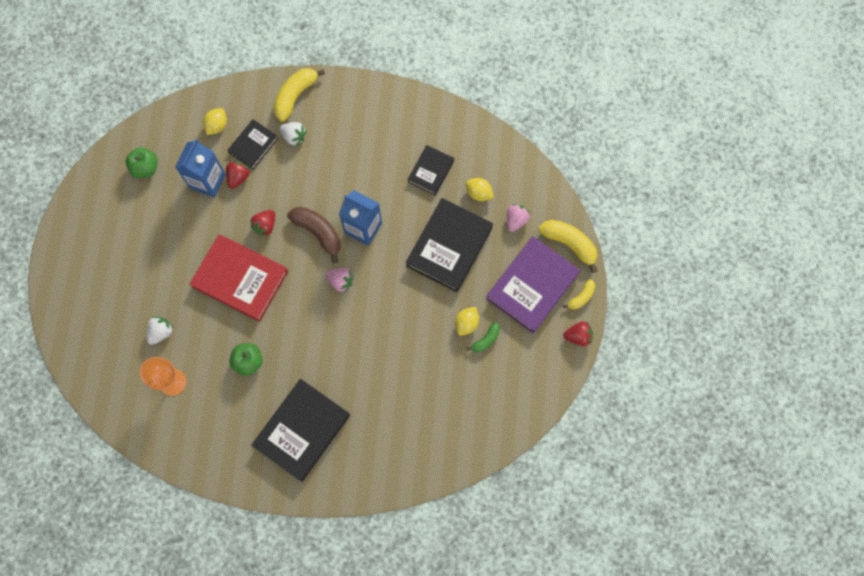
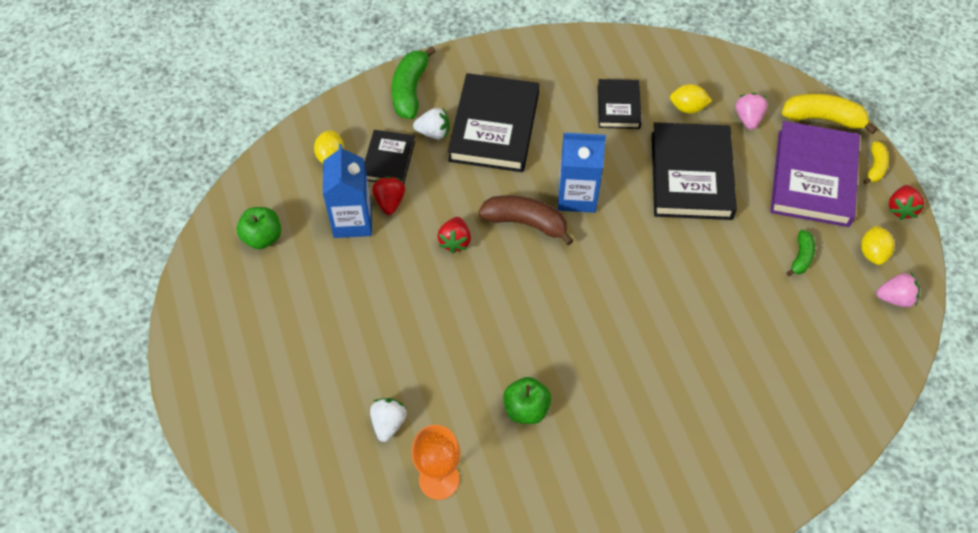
camera: 25 degrees left, 15 degrees down
(240, 279) = (458, 315): red book -> none
(295, 96) = (410, 90): yellow banana -> green banana
(302, 430) = (646, 463): black book -> black book (494, 127)
(340, 281) = (586, 265): pink strawberry -> pink strawberry (895, 298)
(466, 323) = (766, 249): yellow lemon -> yellow lemon (872, 253)
(578, 336) = (901, 209): red strawberry -> red strawberry turned 135 degrees clockwise

